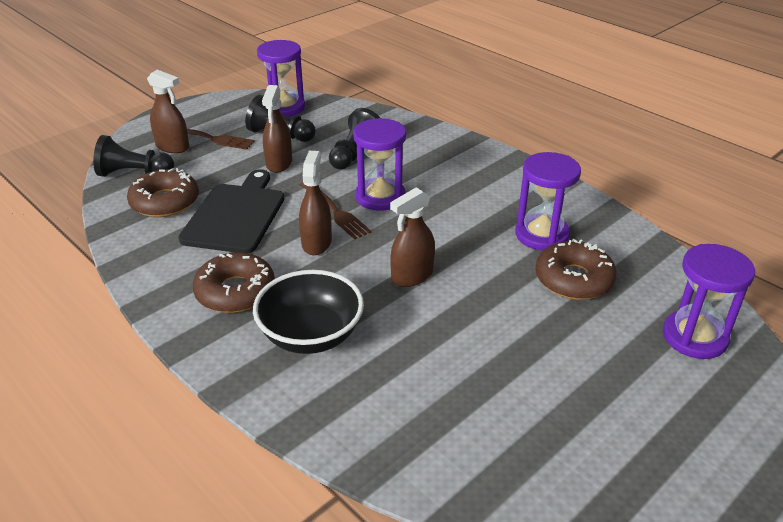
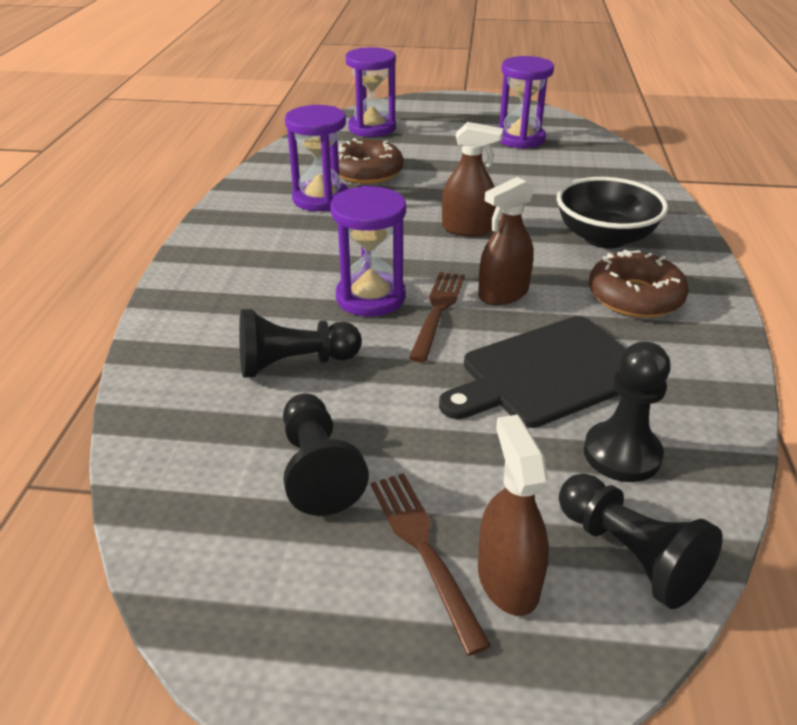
camera: 130 degrees left, 0 degrees up
(165, 202) = (622, 454): brown donut -> black pawn
(279, 163) = (399, 414): brown spray bottle -> none
(284, 108) = (212, 535): purple hourglass -> purple hourglass (520, 139)

